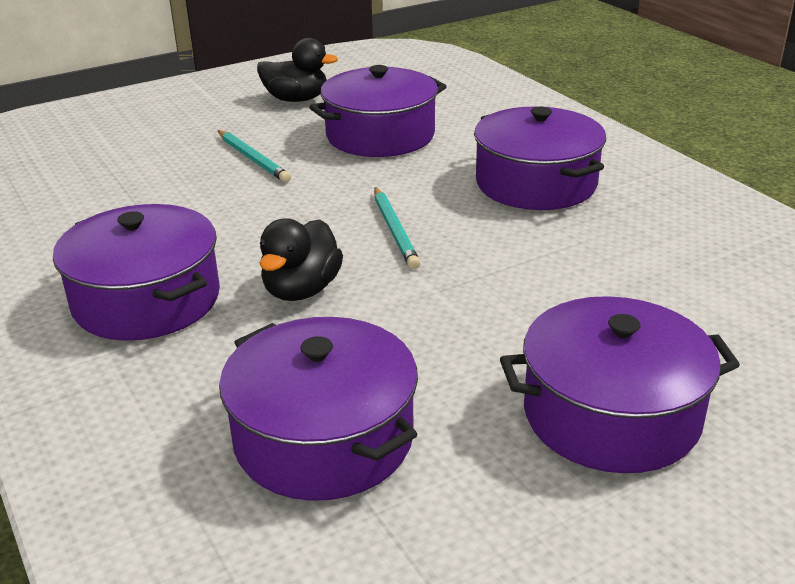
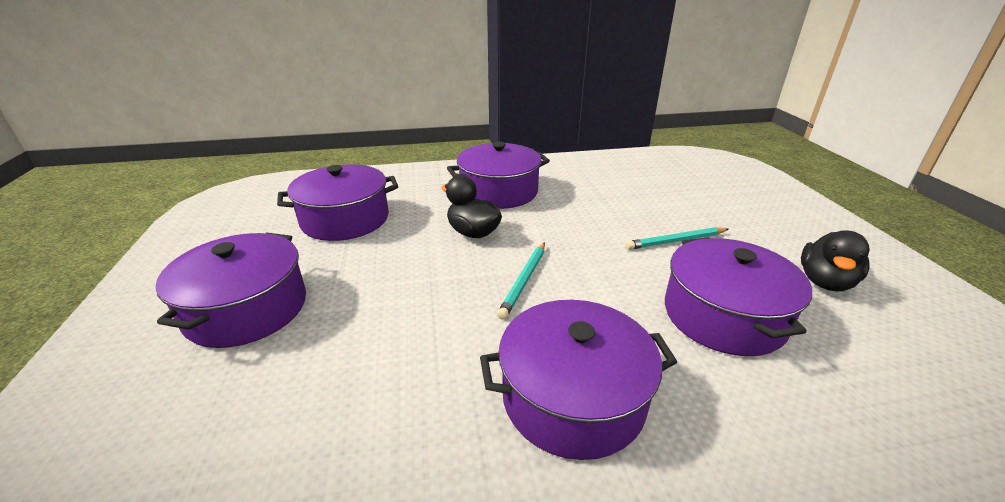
camera: 110 degrees right, 0 degrees up
(395, 231) = (524, 281): turquoise pencil -> turquoise pencil turned 75 degrees counterclockwise

